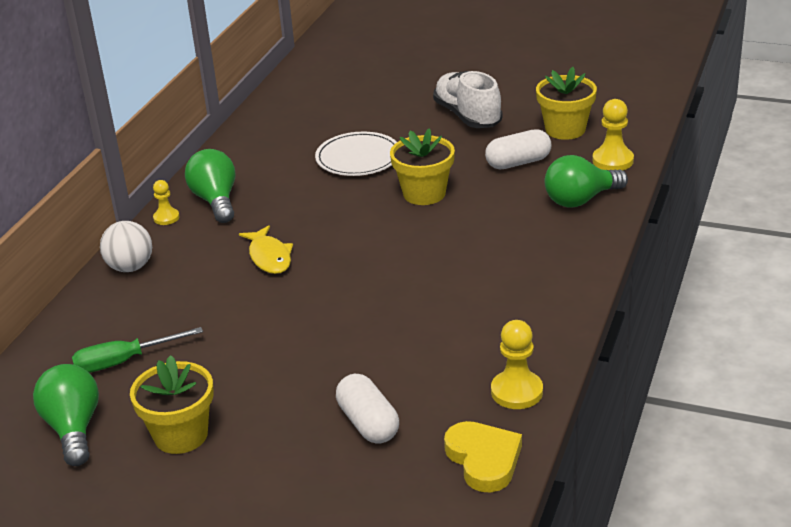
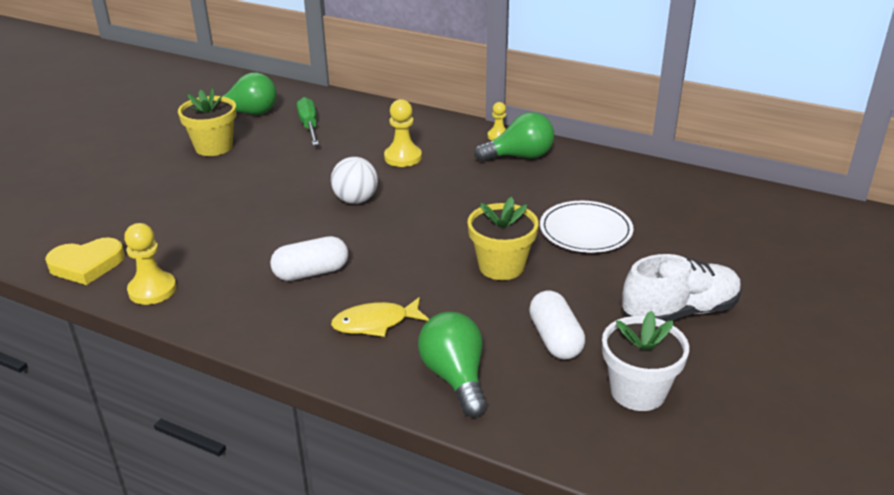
camera: 95 degrees right, 0 degrees up
(130, 267) = (429, 124): white ball -> white ball (355, 200)
(269, 257) = (418, 180): yellow fish -> yellow fish (375, 323)
(368, 423) = (169, 217): white capsule -> white capsule (311, 272)
(565, 129) = (638, 391): yellow flower pot -> white flower pot
(612, 160) = (545, 423): yellow pawn -> yellow pawn (403, 157)

